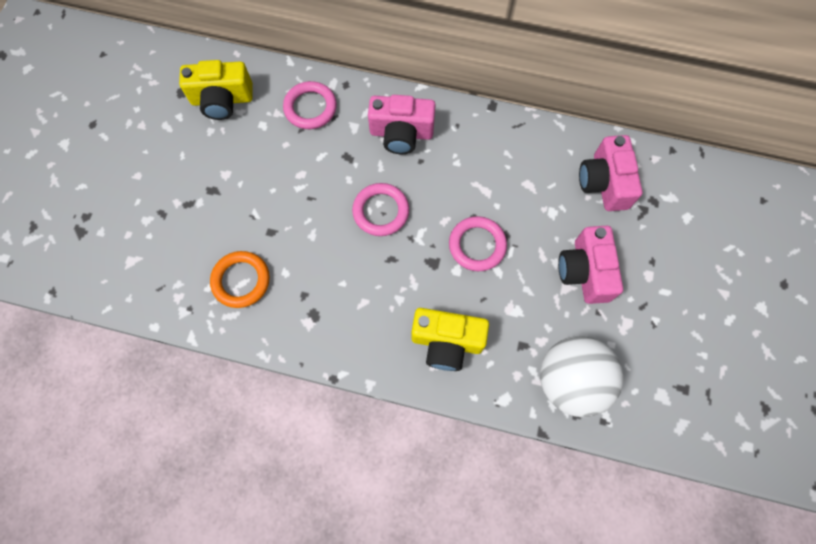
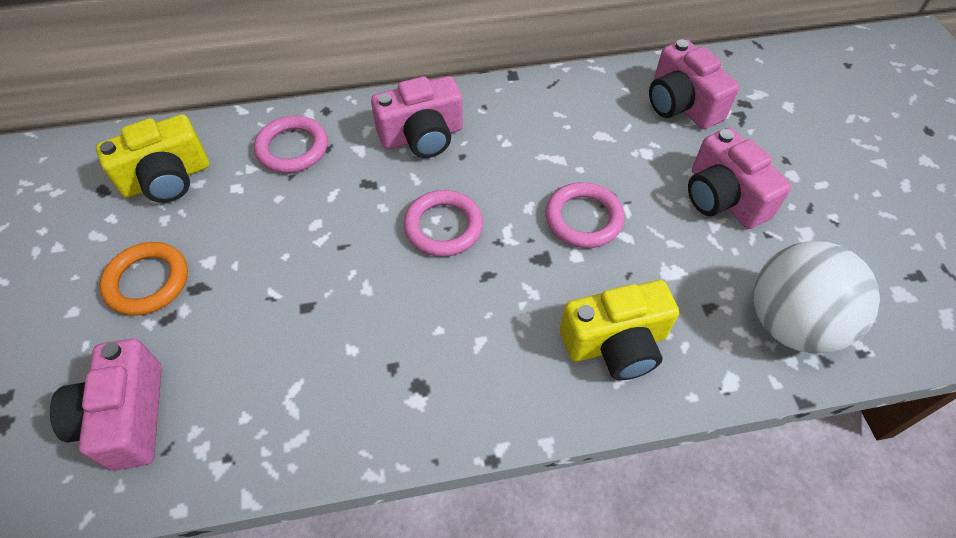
camera: 25 degrees left, 15 degrees down
(145, 258) = (126, 417): none -> pink camera
(241, 280) = (291, 386): orange ring -> orange ring (147, 281)

